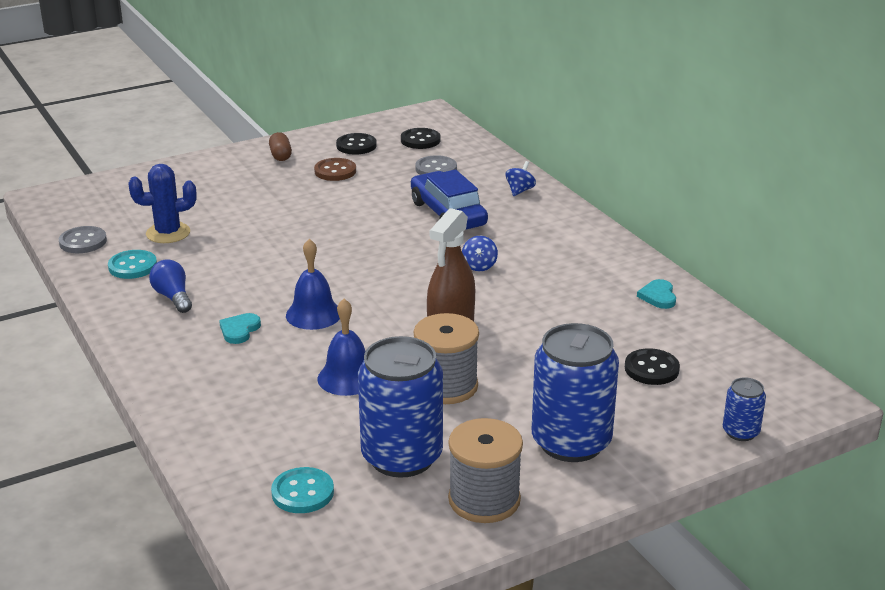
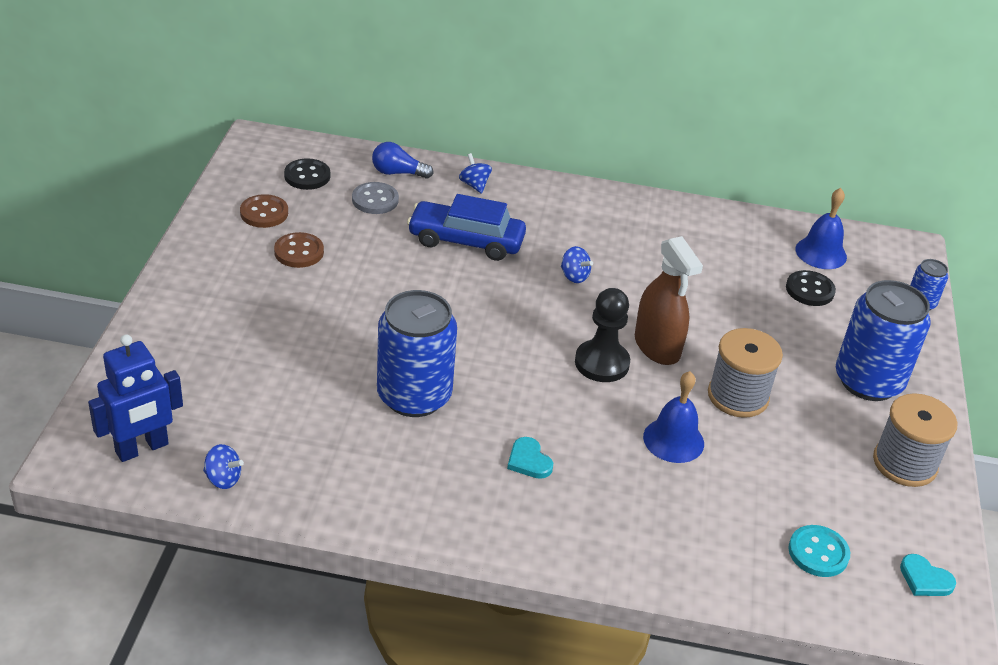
camera: 55 degrees left, 10 degrees up
(78, 209) = (142, 448): none -> blue robot
(83, 242) = (223, 479): grey button -> blue spinning top
(132, 266) = (323, 469): turquoise button -> none
(168, 233) = (283, 413): blue cactus -> none
(173, 297) = (419, 472): blue light bulb -> blue light bulb (398, 173)
(280, 155) = (217, 264): brown capsule -> none
(313, 314) = (550, 404): blue bell -> blue bell (821, 253)
(356, 145) = (264, 213): black button -> brown button
(393, 315) = (602, 363): none -> black pawn
(402, 457) = (814, 473): blue can -> blue can (414, 396)
(658, 296) = (716, 227): turquoise heart -> turquoise heart (925, 579)

